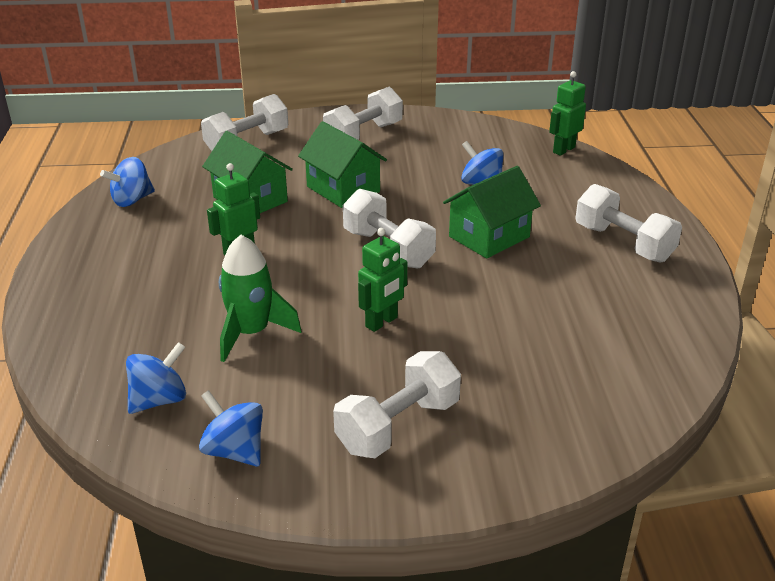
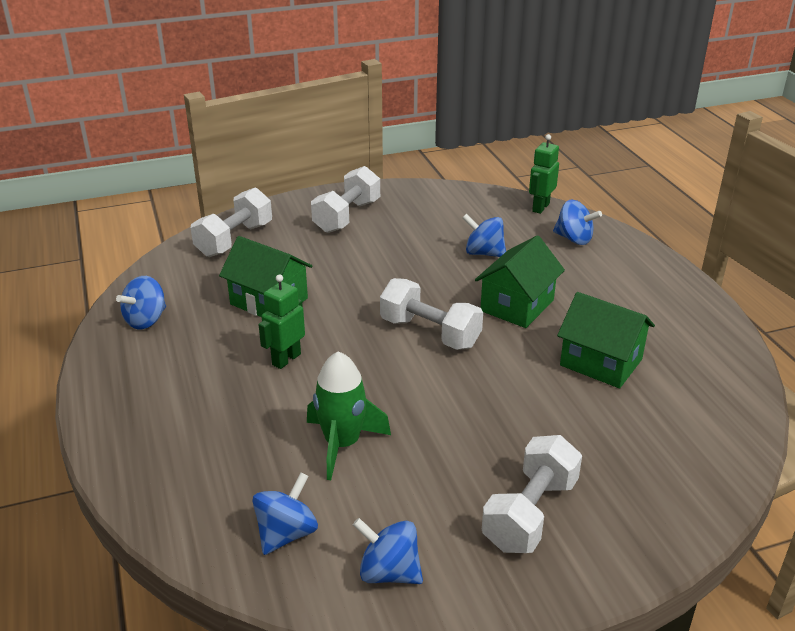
camera: 15 degrees left, 0 degrees up
(343, 189) = (355, 277): green house -> green house (601, 362)
(382, 322) = (462, 410): green robot -> none
(583, 183) = (574, 239): none -> blue spinning top
(623, 243) = (638, 293): white dumbbell -> none

